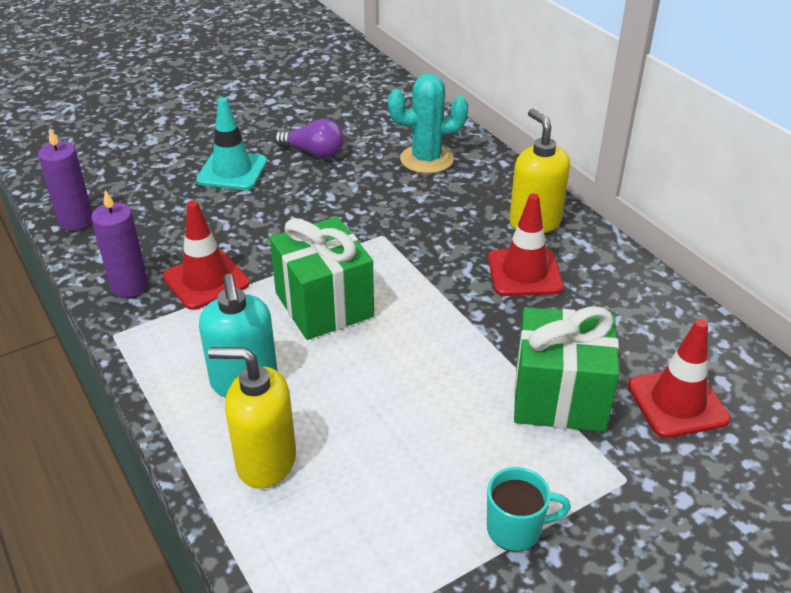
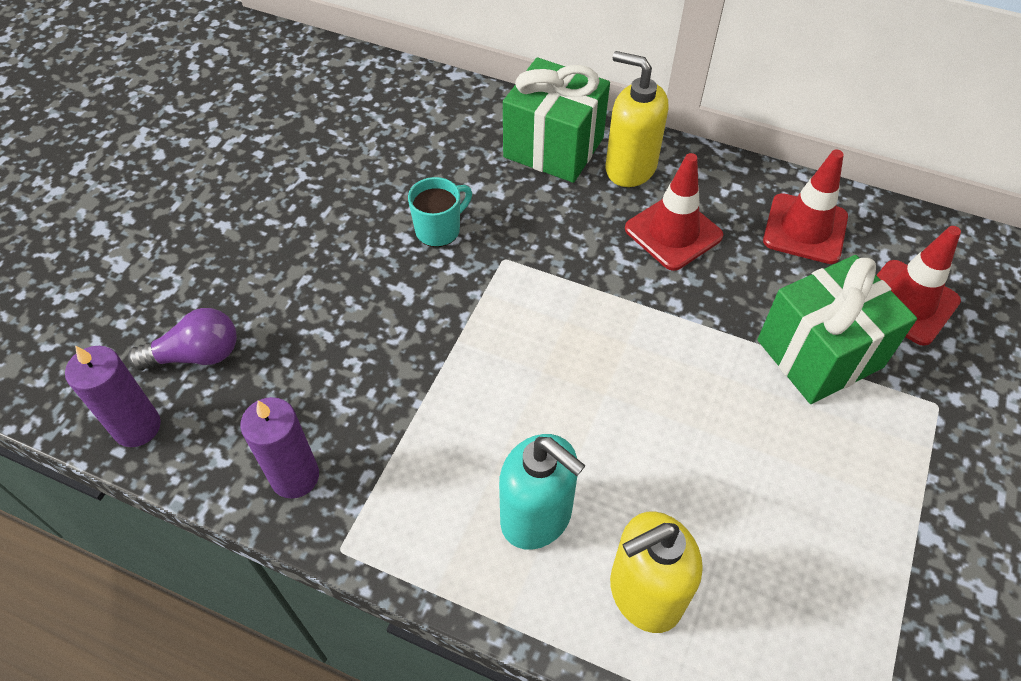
camera: 35 degrees left, 15 degrees up
(206, 280) = (375, 418): red traffic cone -> red traffic cone (805, 229)
(232, 171) = (263, 259): turquoise traffic cone -> none
(313, 152) = (333, 189): purple light bulb -> purple light bulb (196, 355)
(324, 305) = (527, 376): green gift -> green gift (553, 147)
(426, 159) = (461, 141): turquoise cactus -> none
(516, 529) = (906, 513): turquoise mug -> turquoise mug (439, 230)

